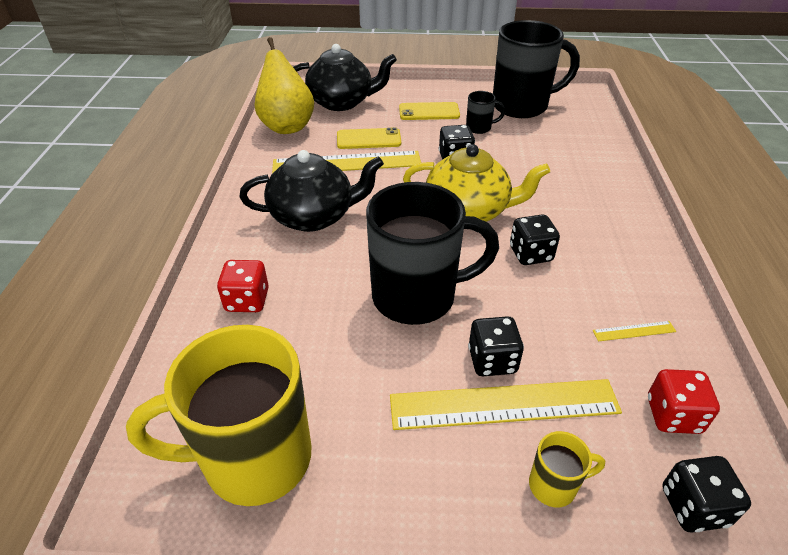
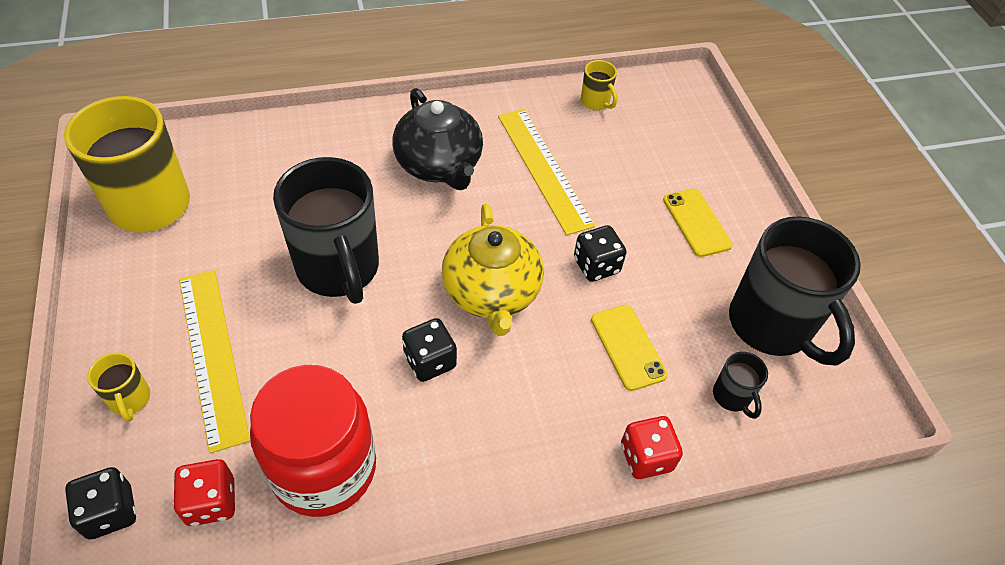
camera: 70 degrees right, 10 degrees up
(247, 300) = (310, 151): red dice -> red dice (646, 457)
(287, 126) = (595, 102): yellow pear -> yellow mug
(341, 102) = (674, 135): black teapot -> none
(368, 139) = (602, 177): yellow phone -> yellow phone (628, 347)
(479, 128) = (683, 282): black mug -> black mug (732, 397)
(492, 360) = (264, 341): black dice -> none
(634, 331) = (324, 468): yellow ruler -> red jar

